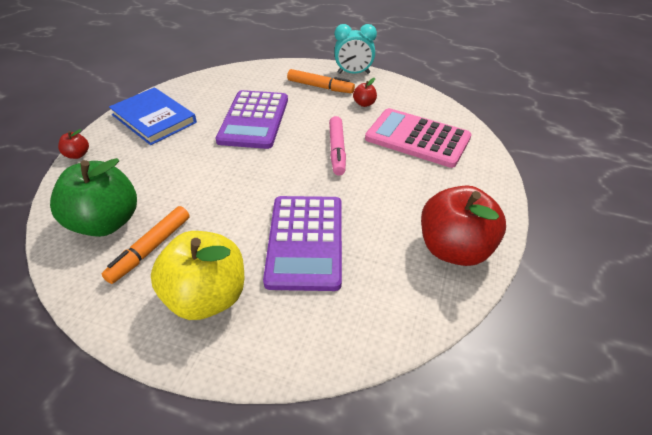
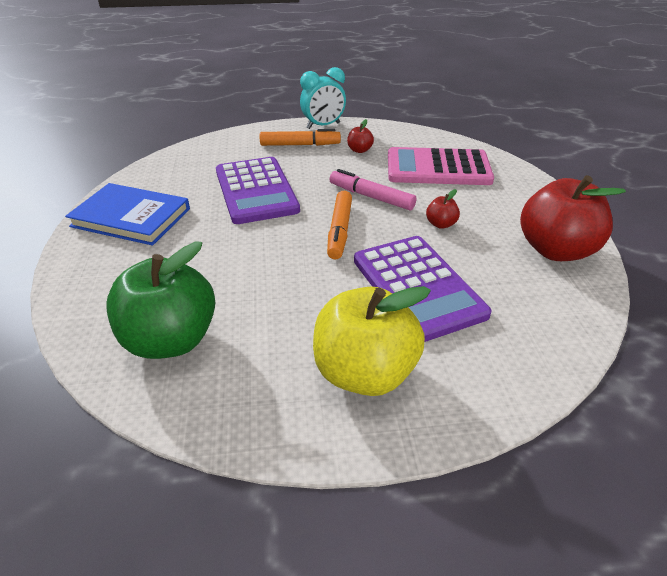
camera: 25 degrees left, 5 degrees down
(78, 155) = (61, 280): red apple -> red apple (441, 224)
(151, 248) = (254, 348): orange marker -> orange marker (340, 230)
(337, 150) = (371, 197): pink marker -> pink marker turned 150 degrees clockwise

